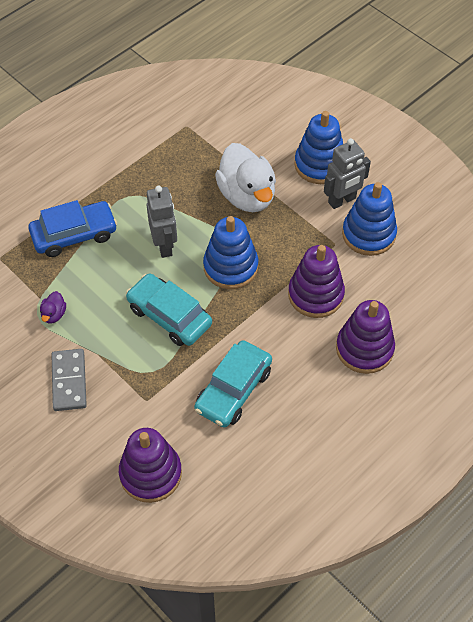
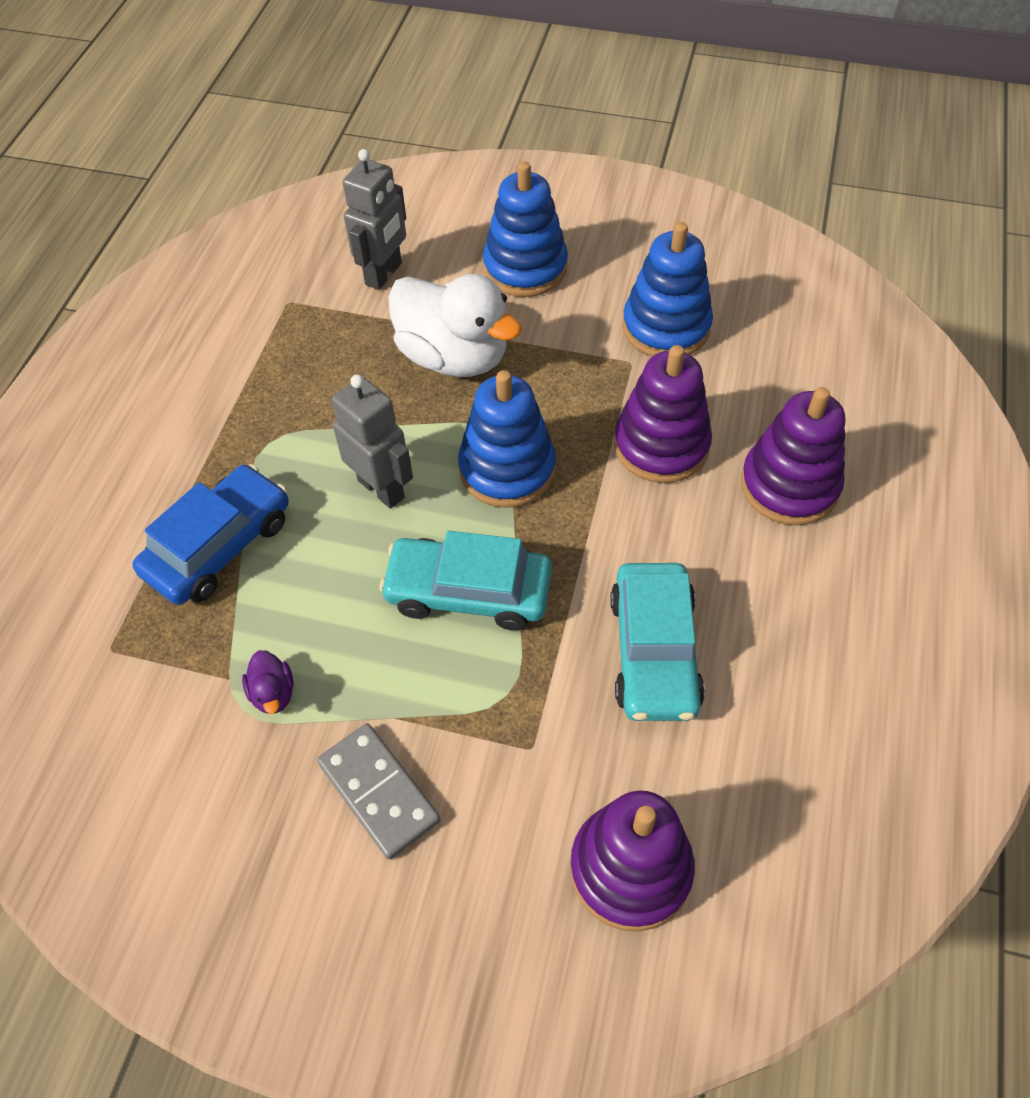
camera: 30 degrees left, 0 degrees up
(342, 200) = (594, 300): grey robot -> grey robot (384, 274)

